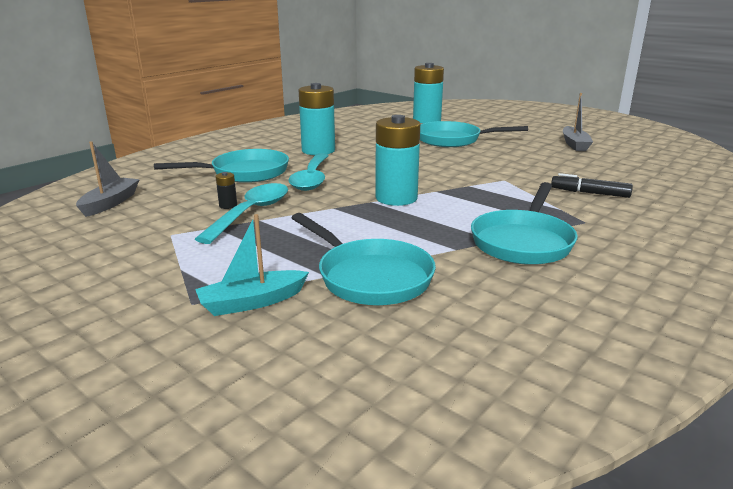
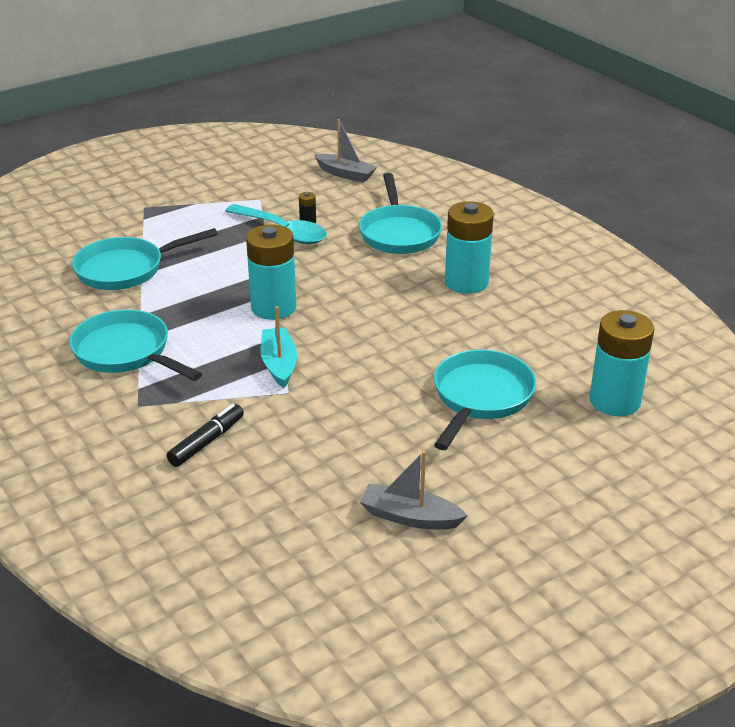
camera: 105 degrees right, 10 degrees up
(252, 302) = (128, 225): turquoise boat -> turquoise boat (279, 364)
(311, 179) = (360, 268): turquoise spoon -> none

